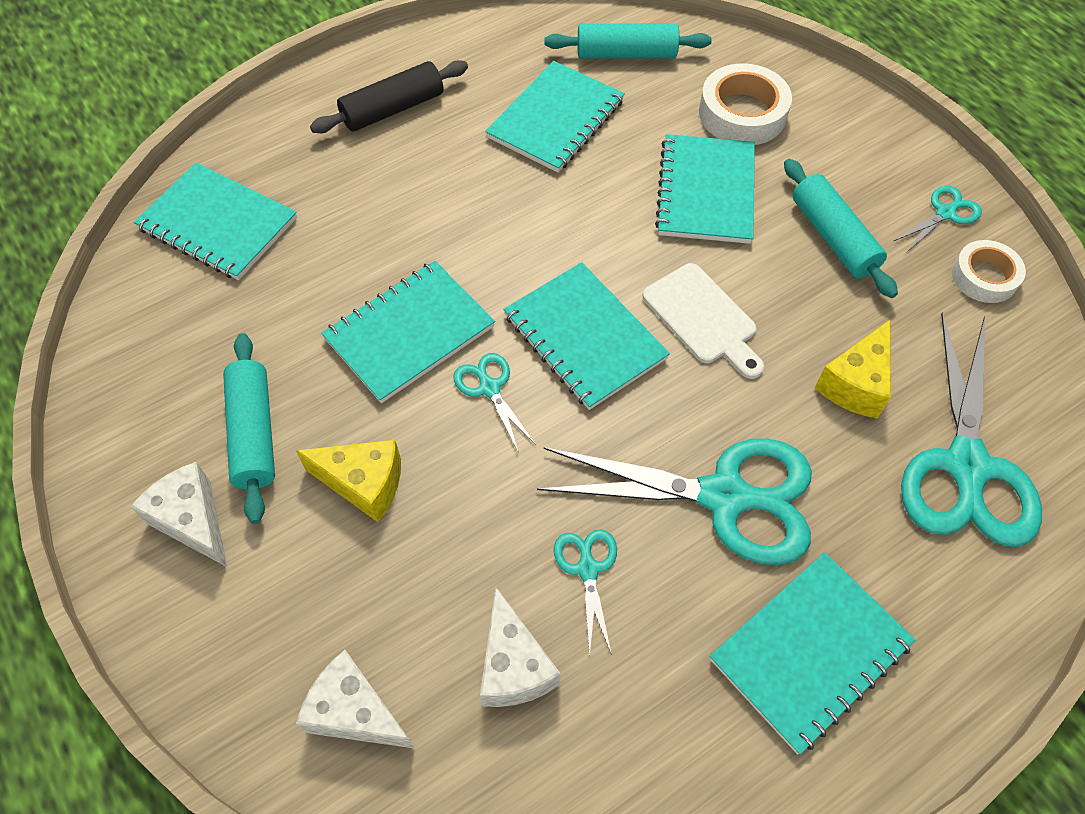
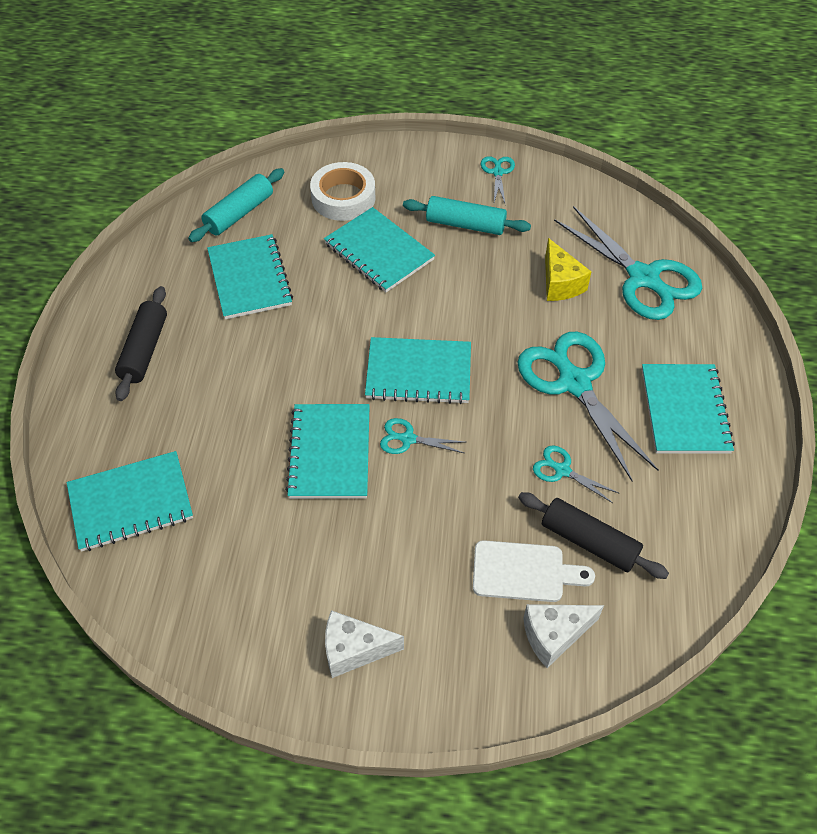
camera: 50 degrees left, 5 degrees down
(254, 433) = (321, 579): turquoise rolling pin -> none
(364, 484) = (413, 542): yellow cheese -> none
(514, 666) = (589, 541): white cheese -> black rolling pin
(703, 318) = (459, 313): white cutting board -> white cutting board (524, 572)
(725, 497) = (574, 382): turquoise scissors -> turquoise scissors turned 75 degrees counterclockwise
(984, 277) = (549, 189): white tape -> none

